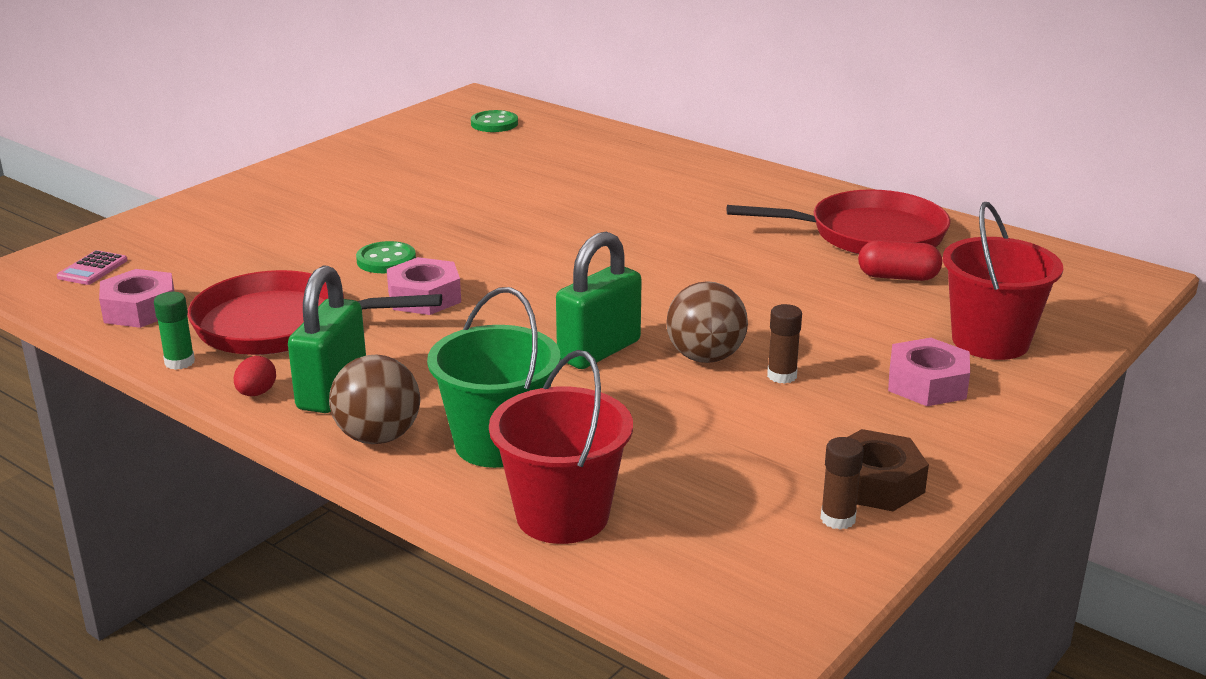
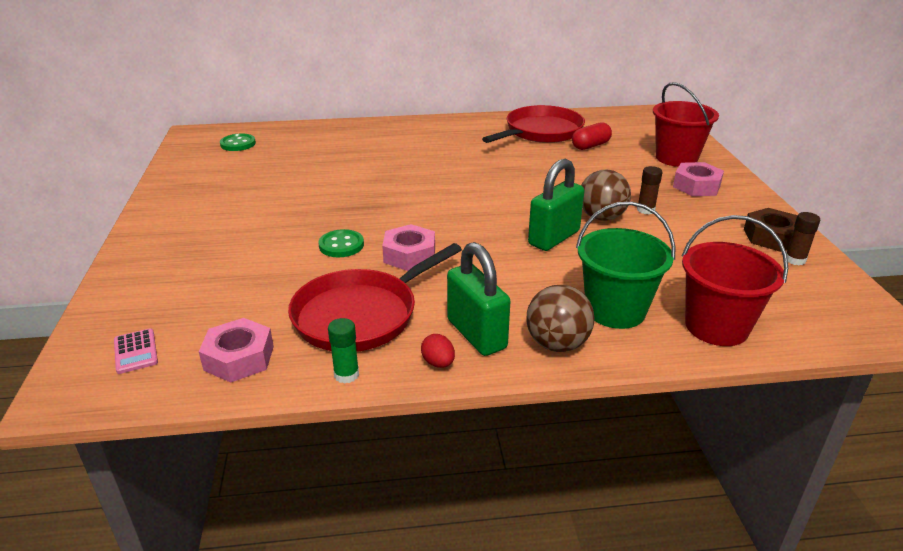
camera: 45 degrees left, 5 degrees up
(599, 351) = (553, 238): green padlock -> green padlock turned 45 degrees clockwise

